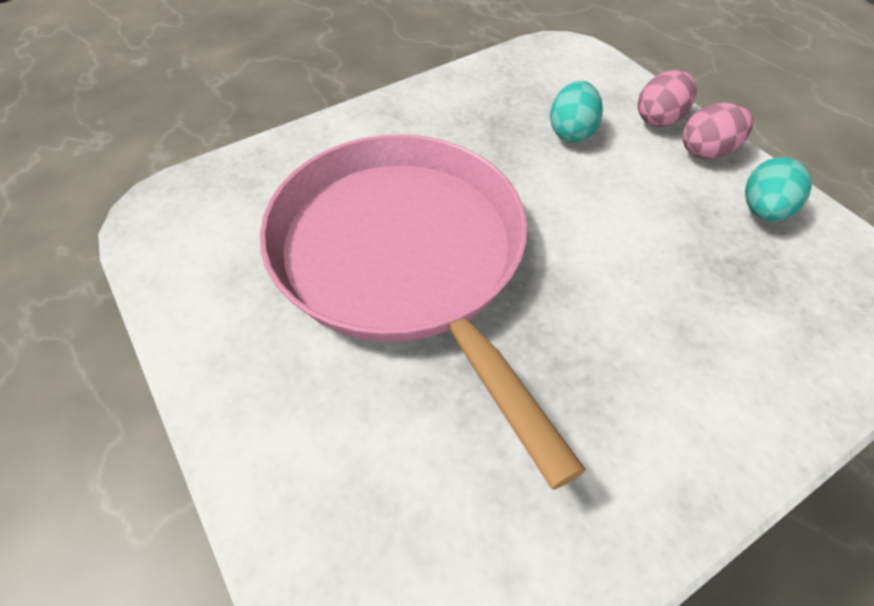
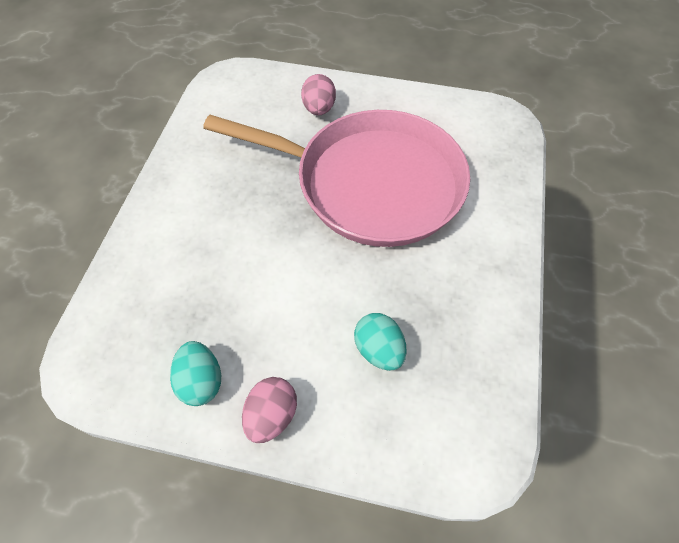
camera: 135 degrees right, 5 degrees up
(659, 119) = (331, 425): pink egg -> pink egg (319, 109)

